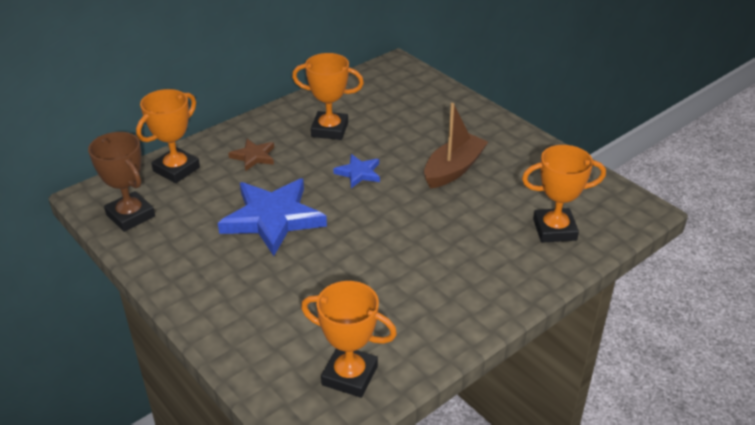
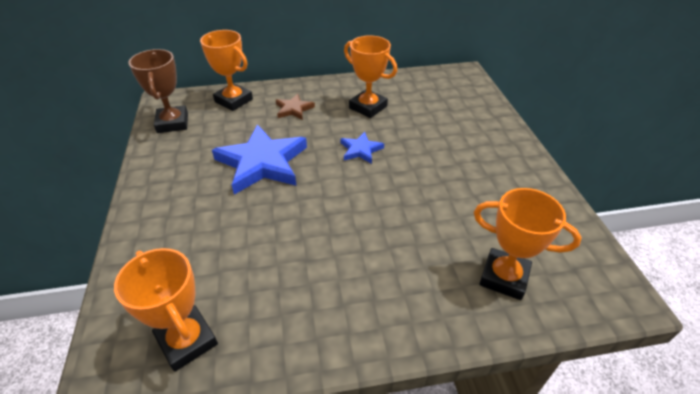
camera: 30 degrees right, 5 degrees up
(176, 169) = (234, 100): orange trophy -> orange trophy turned 60 degrees clockwise
(453, 169) = (445, 176): brown boat -> none

